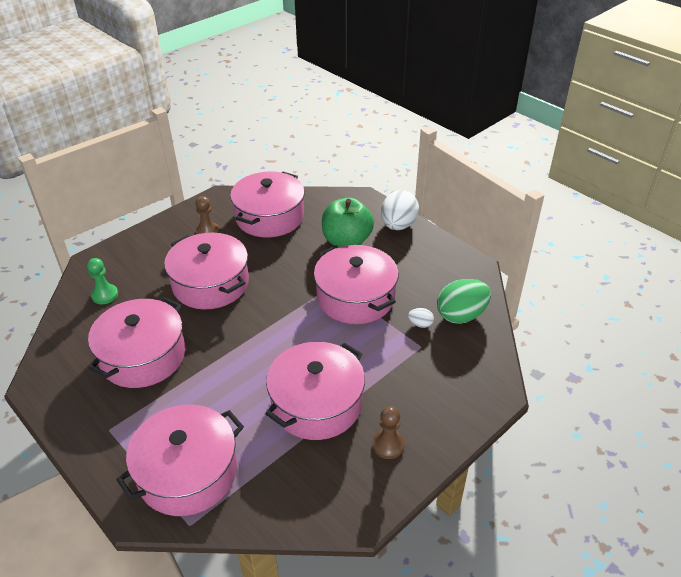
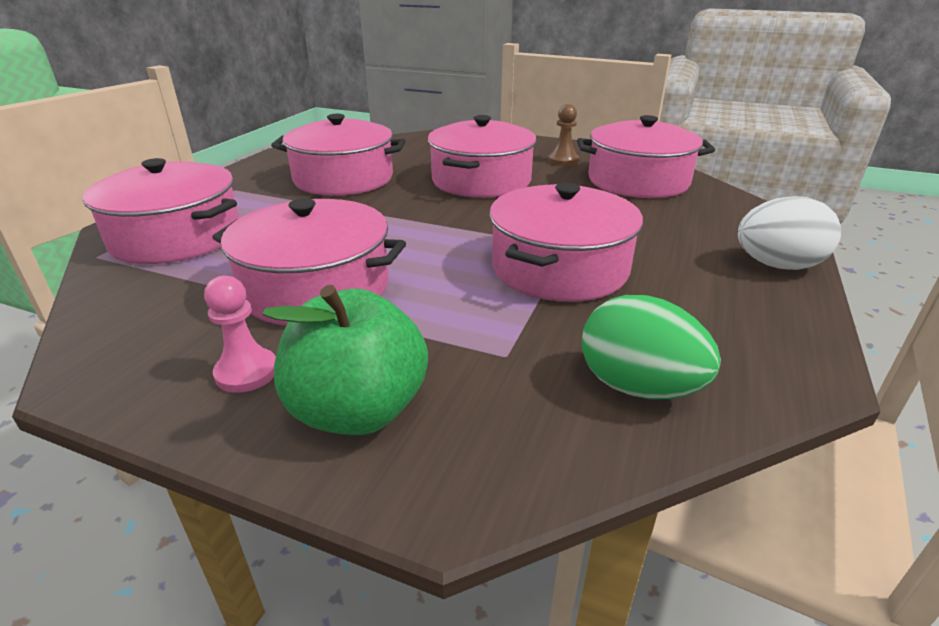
camera: 65 degrees right, 10 degrees down
(105, 295) = (416, 147): green pawn -> none
(347, 241) = (671, 235): green apple -> green apple (358, 410)
(388, 445) = (247, 372): brown pawn -> pink pawn
(420, 324) = (562, 342): white egg -> none

